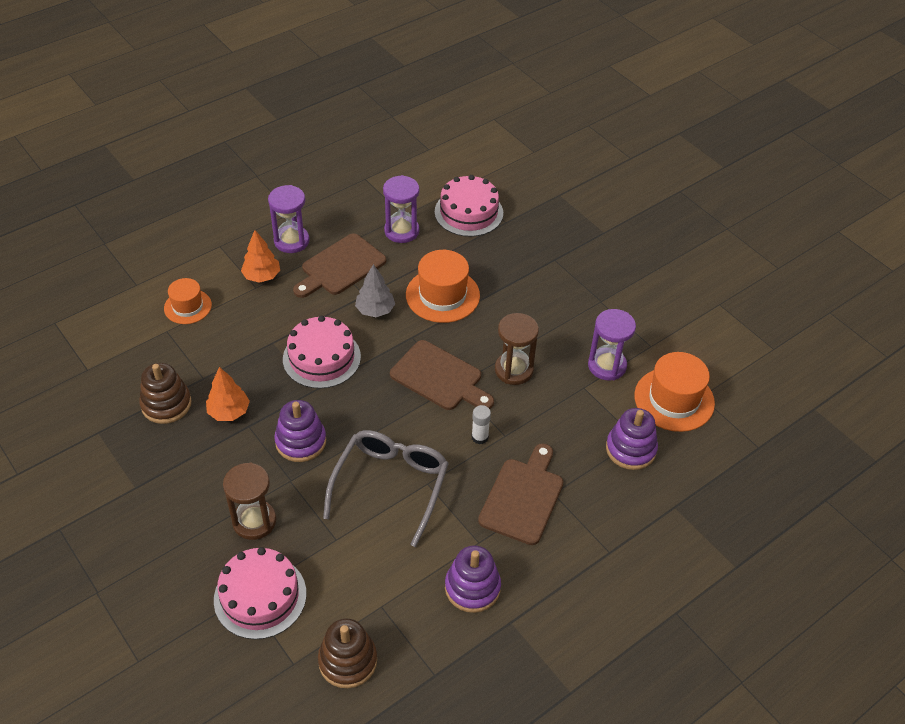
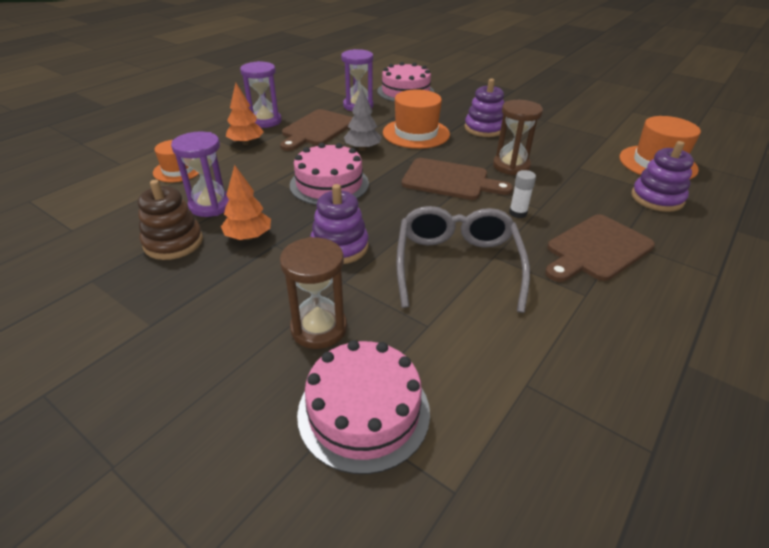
camera: 15 degrees left, 10 degrees down
(348, 661) = (528, 466): brown stacking toy -> none
(472, 587) = (615, 339): purple stacking toy -> purple stacking toy (484, 128)
(523, 497) = (596, 249): brown cutting board -> brown cutting board turned 135 degrees counterclockwise
(607, 366) = (584, 153): purple hourglass -> purple hourglass (210, 205)

